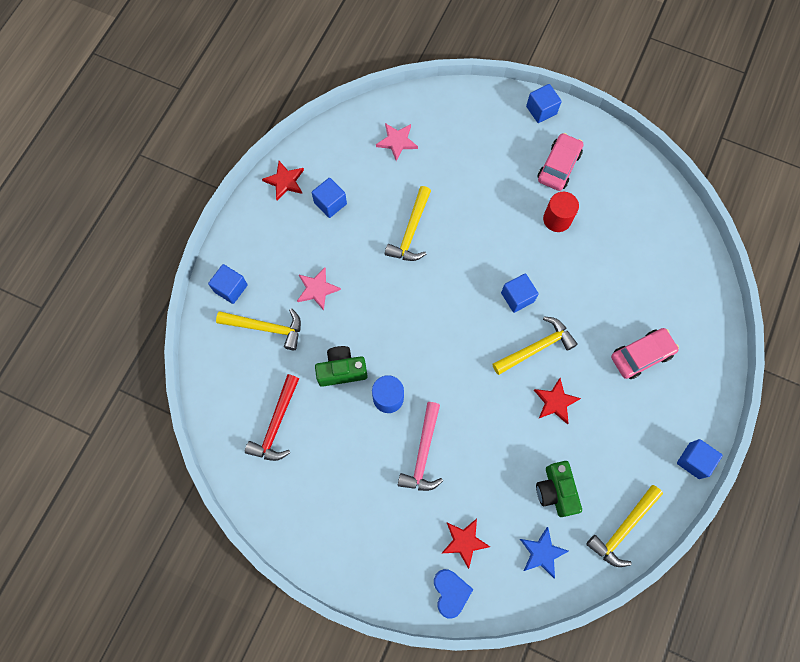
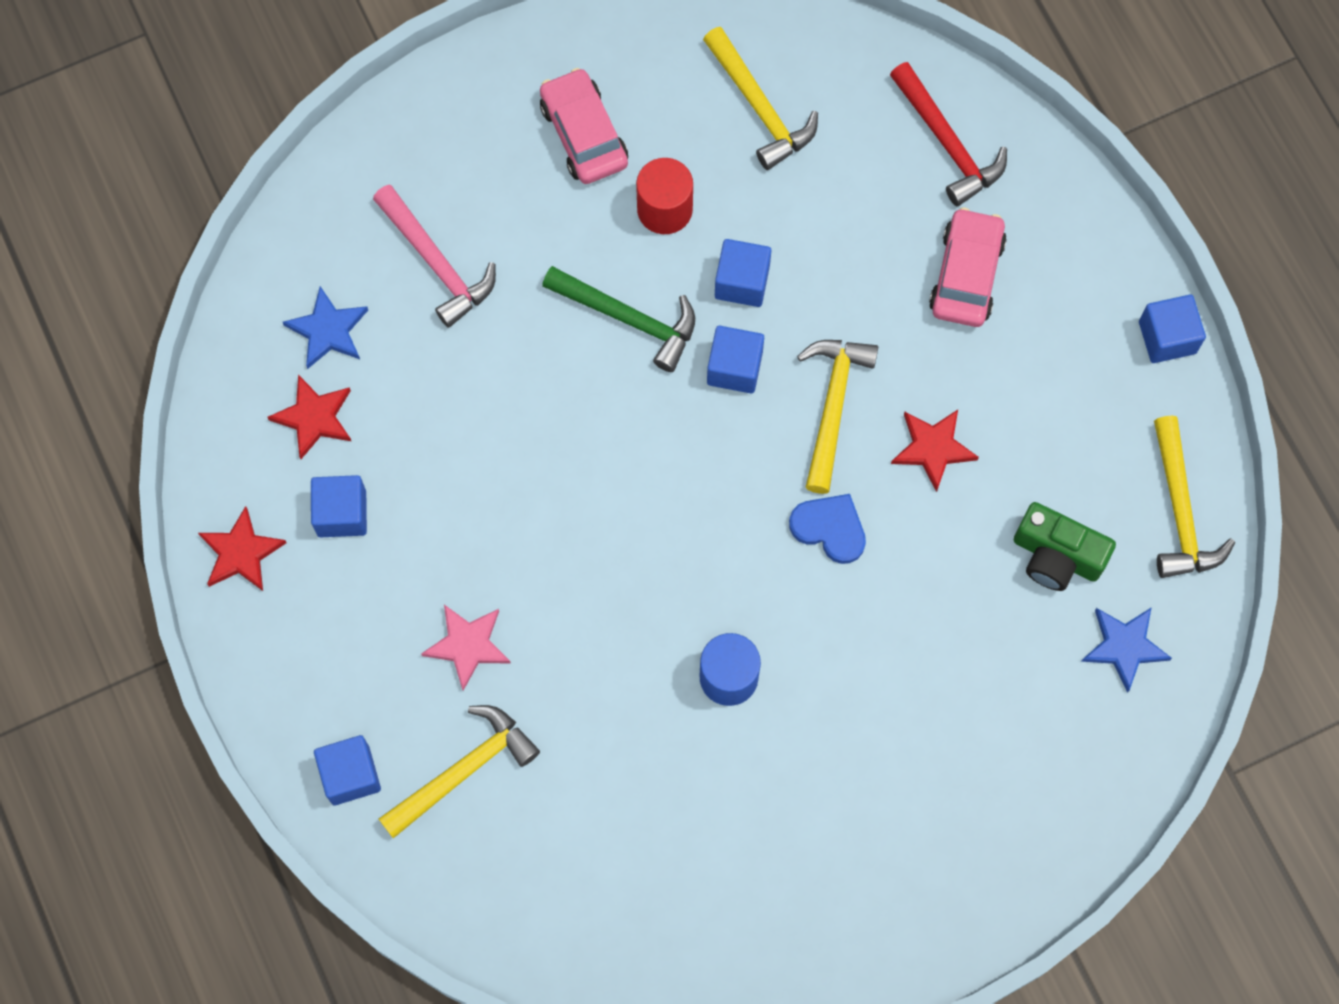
camera: 50 degrees left, 0 degrees up
(276, 424) = (630, 871): red hammer -> red hammer (947, 142)
(341, 370) = (628, 710): green camera -> none
(397, 141) = (328, 330): pink star -> blue star
(411, 231) = (496, 431): yellow hammer -> yellow hammer (759, 107)
(423, 453) = (852, 693): pink hammer -> pink hammer (436, 262)
(451, 592) = (1077, 816): blue heart -> blue heart (830, 528)
(464, 542) = (1023, 740): red star -> red star (314, 418)
(500, 242) = (628, 318): none -> green hammer
(541, 110) = (470, 79): blue cube -> blue cube (742, 282)

